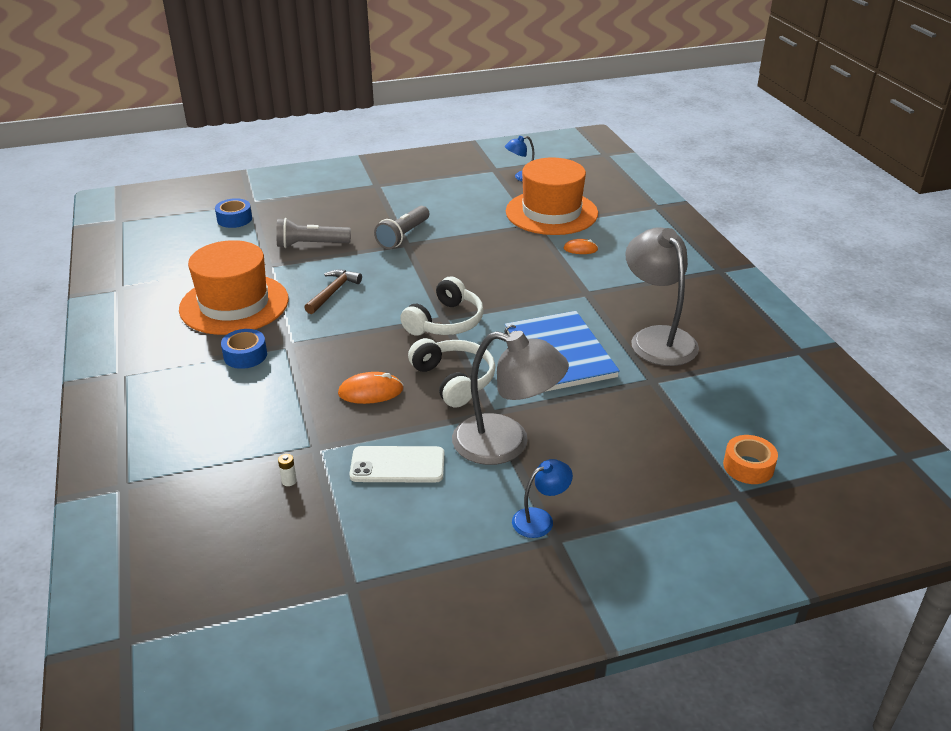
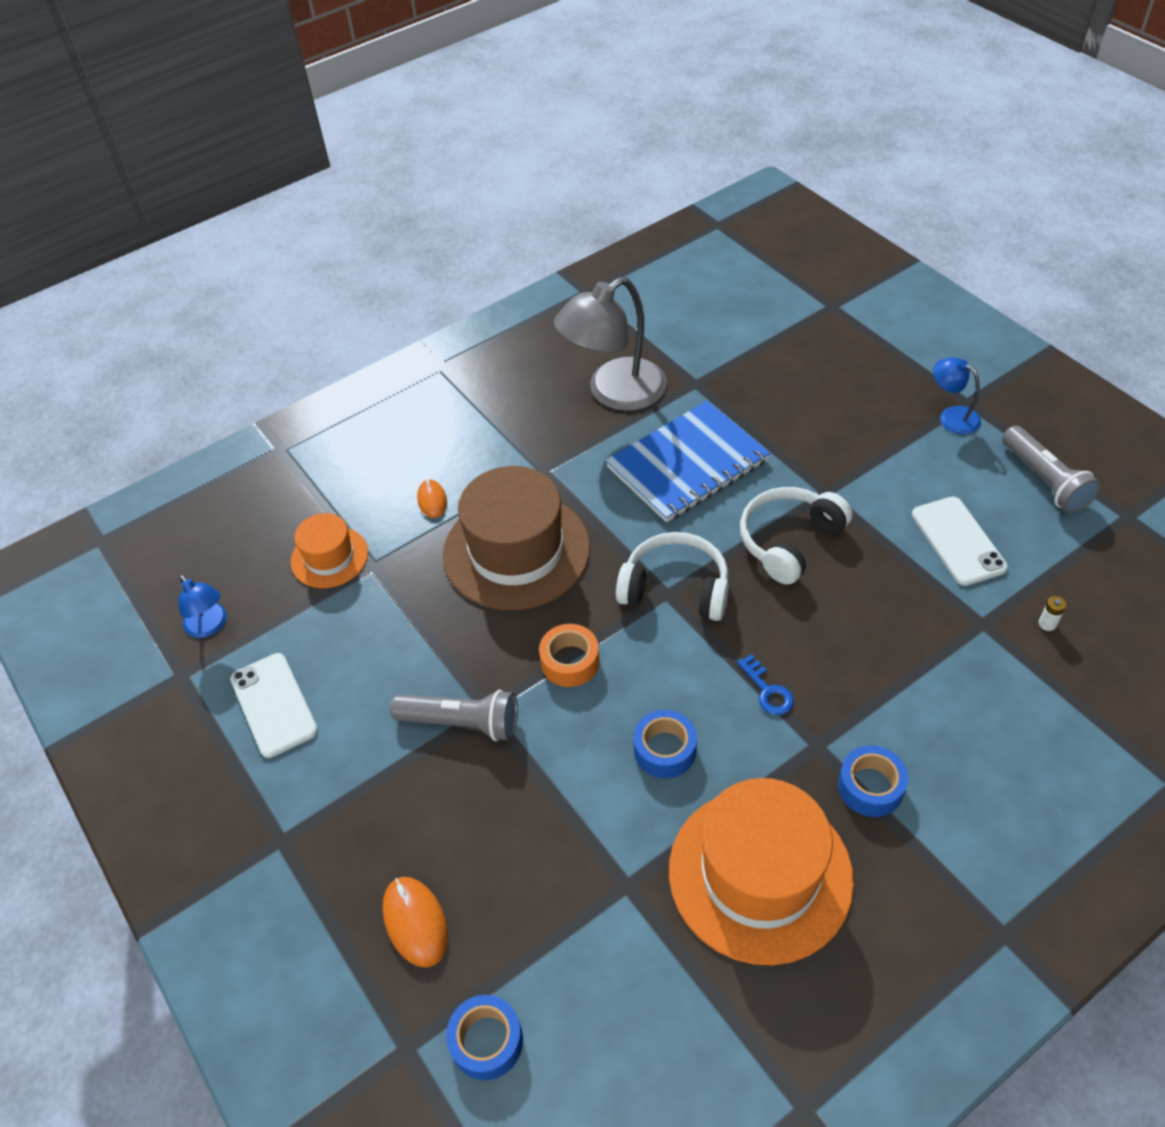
camera: 105 degrees left, 15 degrees up
(311, 245) = (536, 849): grey flashlight -> grey flashlight (1044, 480)
(333, 292) = (665, 750): brown hammer -> blue tape
(341, 337) = (767, 690): none -> blue key
(370, 391) = (857, 611): orange mouse -> orange mouse (415, 922)
(457, 189) = (274, 705): none -> white phone
(506, 444) = (868, 466): grey lamp -> none
(517, 271) = (516, 551): none -> brown hat
(551, 212) = (329, 557): orange hat -> orange hat, size x0.53
(748, 466) = (790, 304): orange tape -> orange tape (570, 661)

